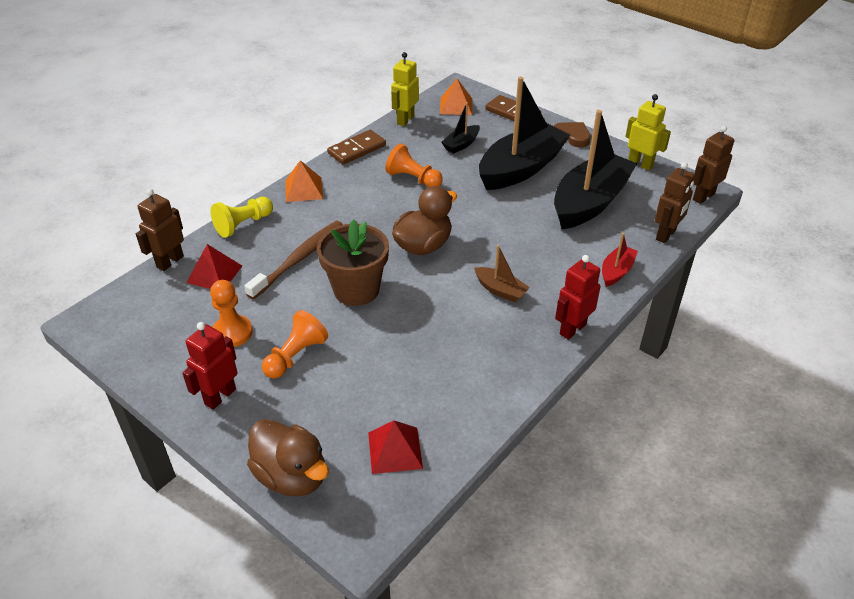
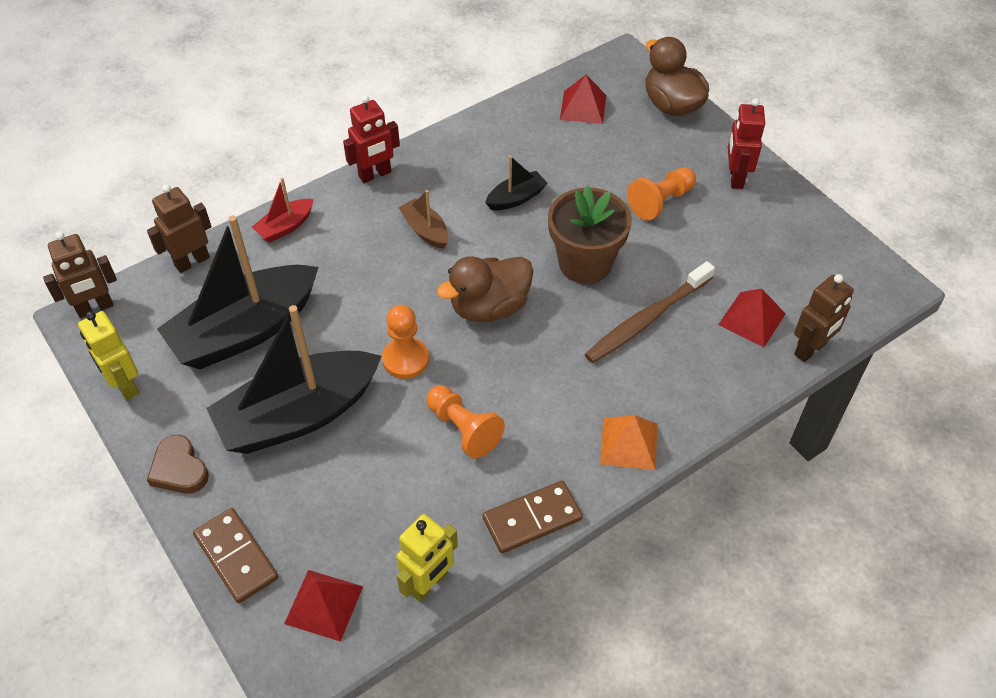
camera: 165 degrees left, 10 degrees up
(220, 396) = (735, 177): red robot -> red robot turned 135 degrees clockwise
(232, 332) = (726, 239): orange pawn -> orange pawn (405, 359)
(243, 224) = (718, 392): yellow pawn -> none
(456, 106) = (323, 605): orange pyramid -> red pyramid
(461, 144) = (361, 491): black boat -> black boat (516, 198)

